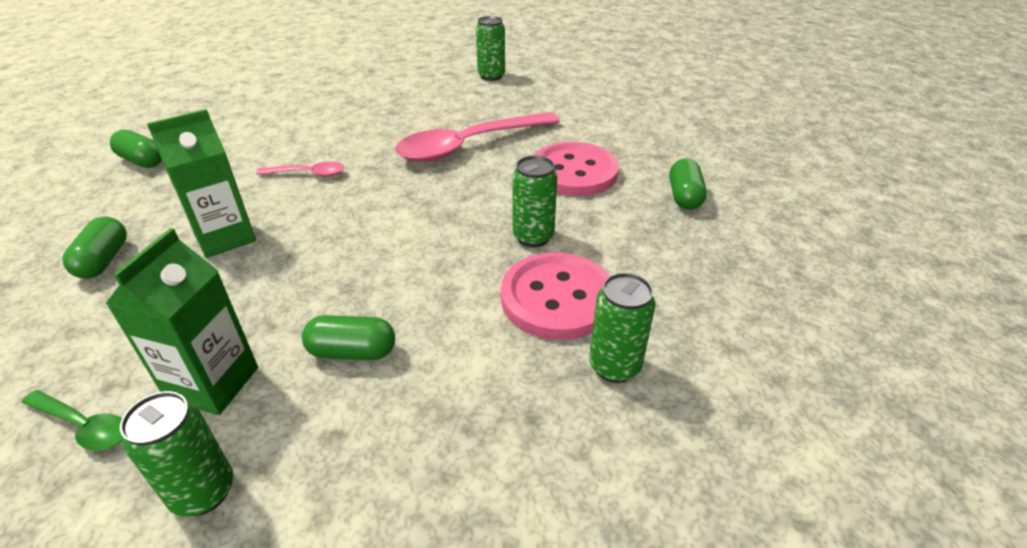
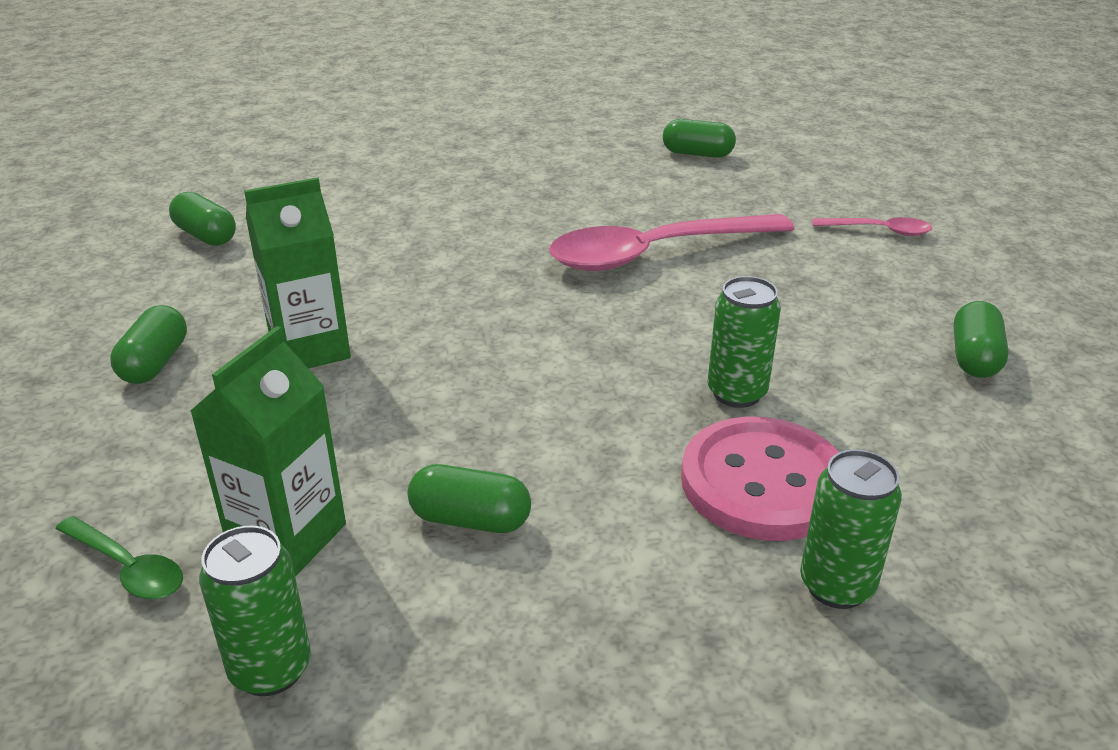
camera: 10 degrees right, 5 degrees down
(308, 174) = (425, 273): pink spoon -> pink spoon (879, 231)
(491, 76) = (697, 154): green can -> green capsule
(574, 172) = (807, 306): pink button -> none

